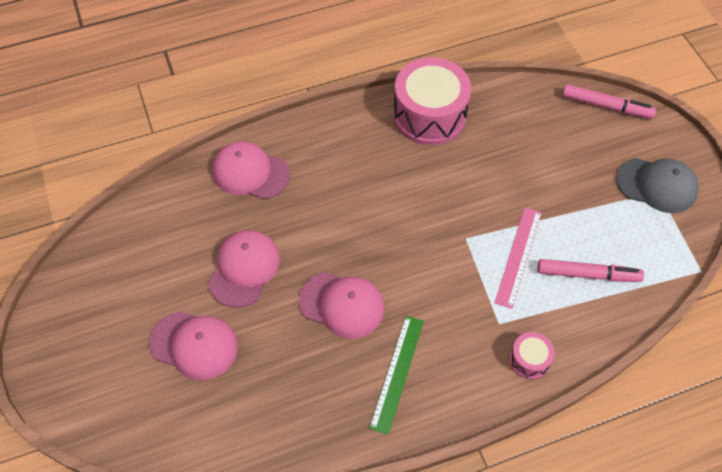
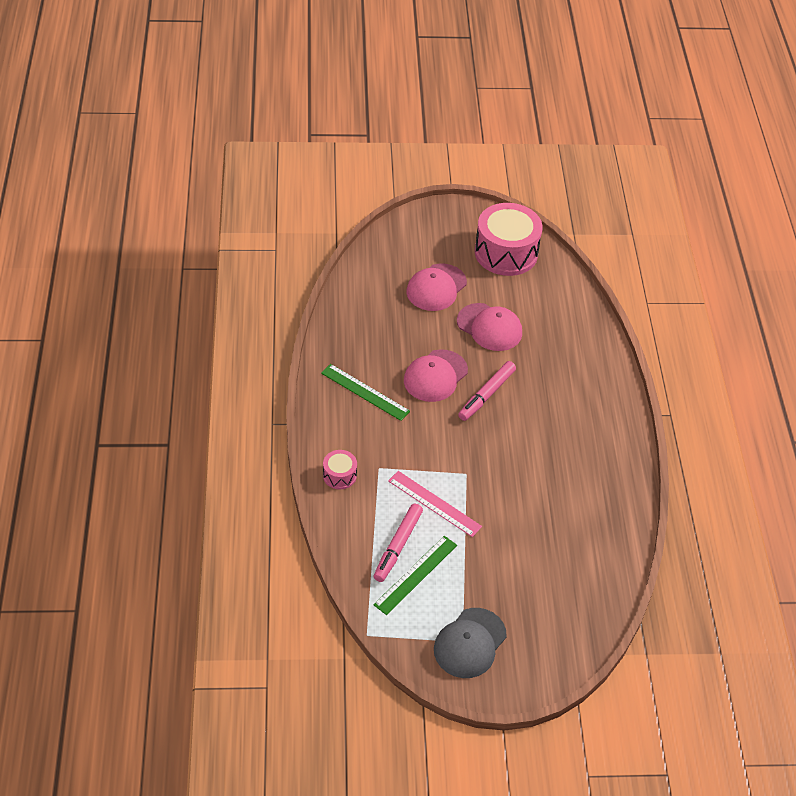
camera: 105 degrees right, 10 degrees down
(250, 173) = (582, 351): pink cap -> none
(429, 115) = (609, 492): pink drum -> pink drum (506, 253)
(606, 106) = (579, 643): pink marker -> pink marker (486, 395)
(611, 249) = (416, 574): none -> green ruler

